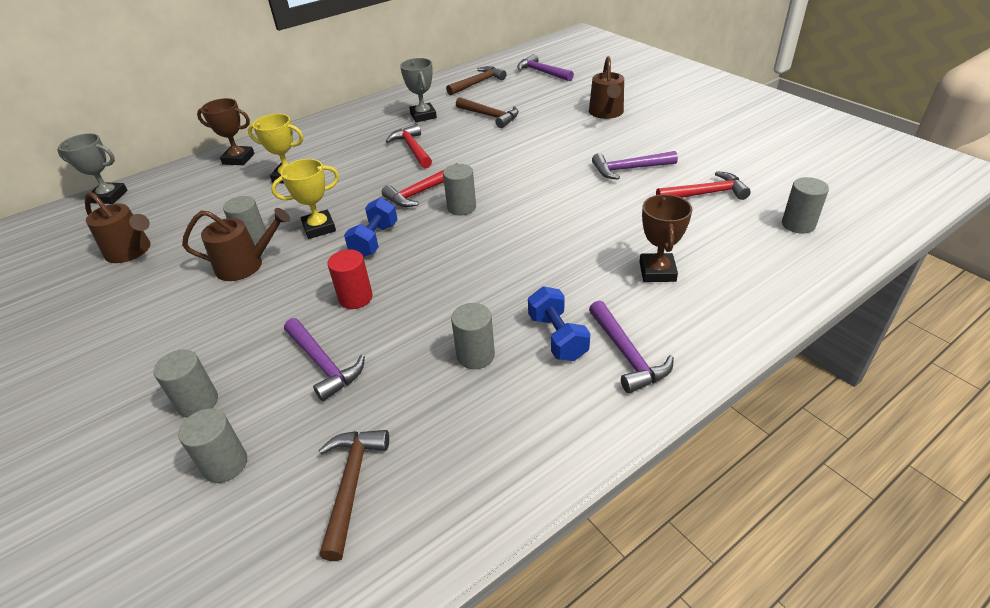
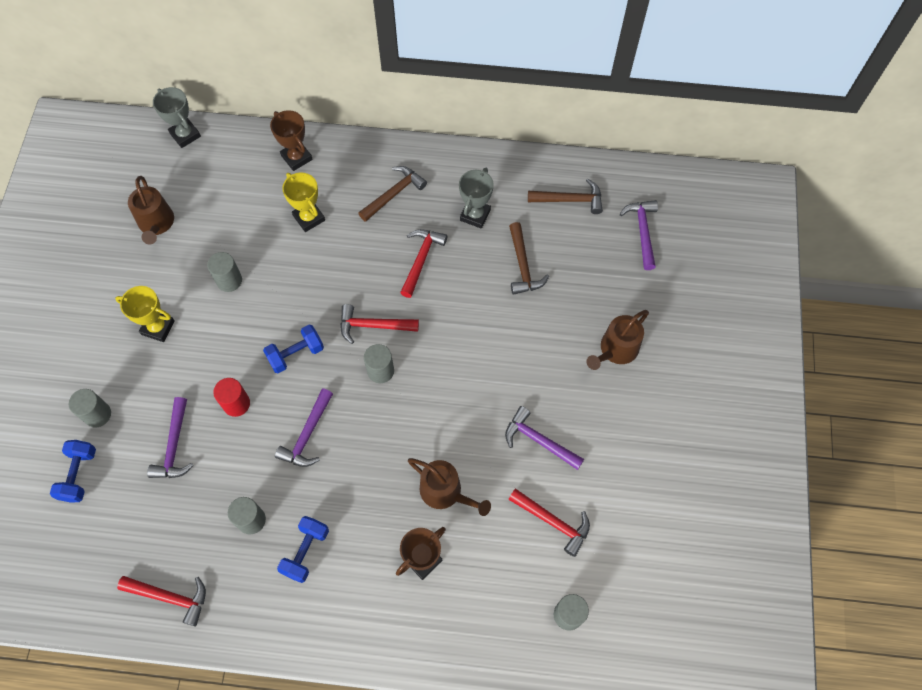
camera: 40 degrees right, 25 degrees up
(225, 464) = (79, 475): grey cylinder -> blue dumbbell
(245, 265) = (205, 306): brown watering can -> brown watering can (445, 492)
(319, 228) = (276, 305): yellow trophy -> yellow trophy (158, 328)
(351, 484) = (119, 546): brown hammer -> brown hammer (394, 194)
(470, 476) = (170, 597): none -> red hammer
(627, 355) = (325, 603): purple hammer -> purple hammer (307, 435)

